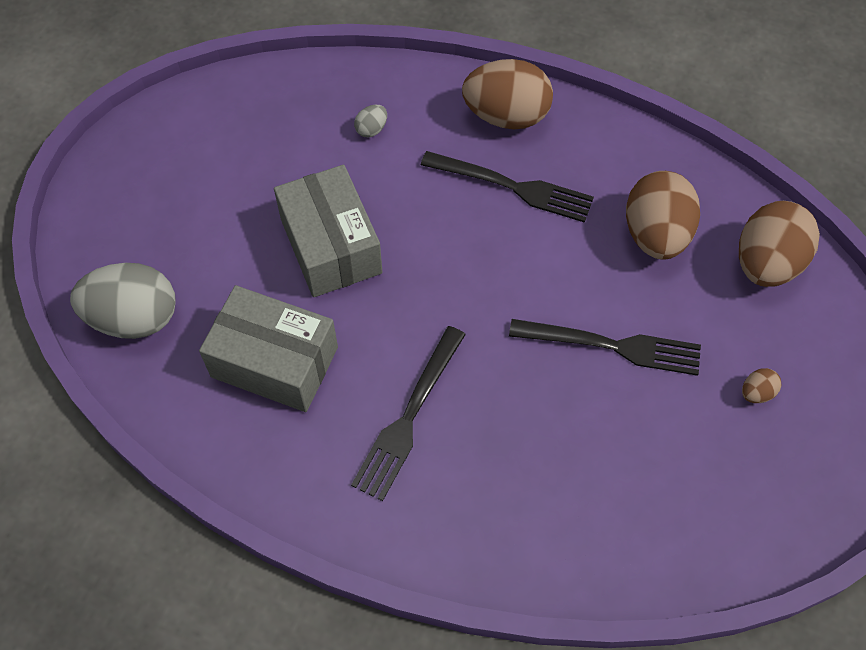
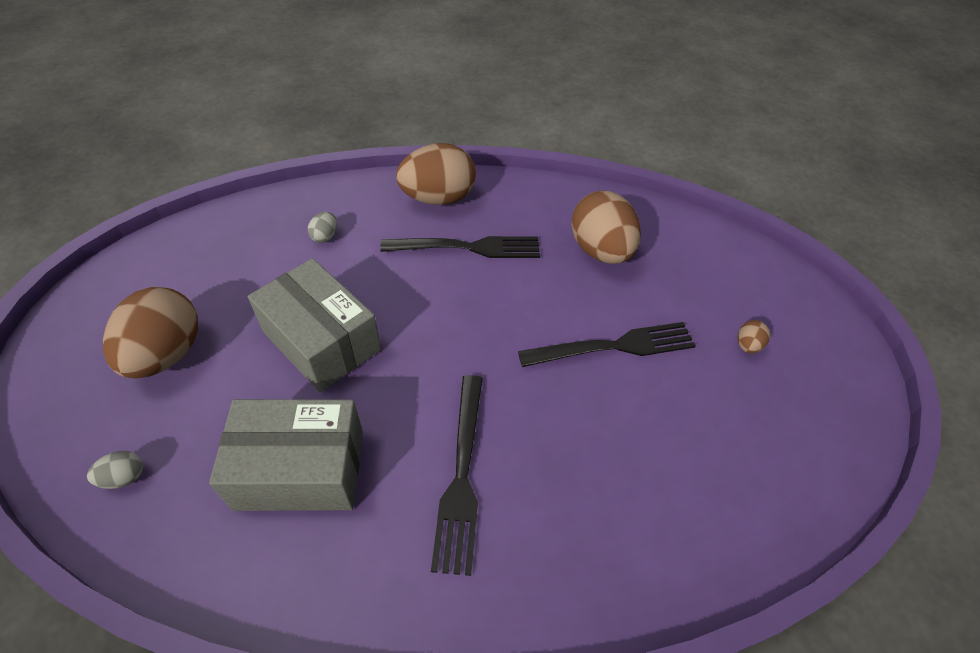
camera: 25 degrees left, 10 degrees down
(134, 318) = (124, 477): grey egg -> grey egg, size x0.42
(766, 263) = (694, 247): brown egg -> brown egg (166, 354)

